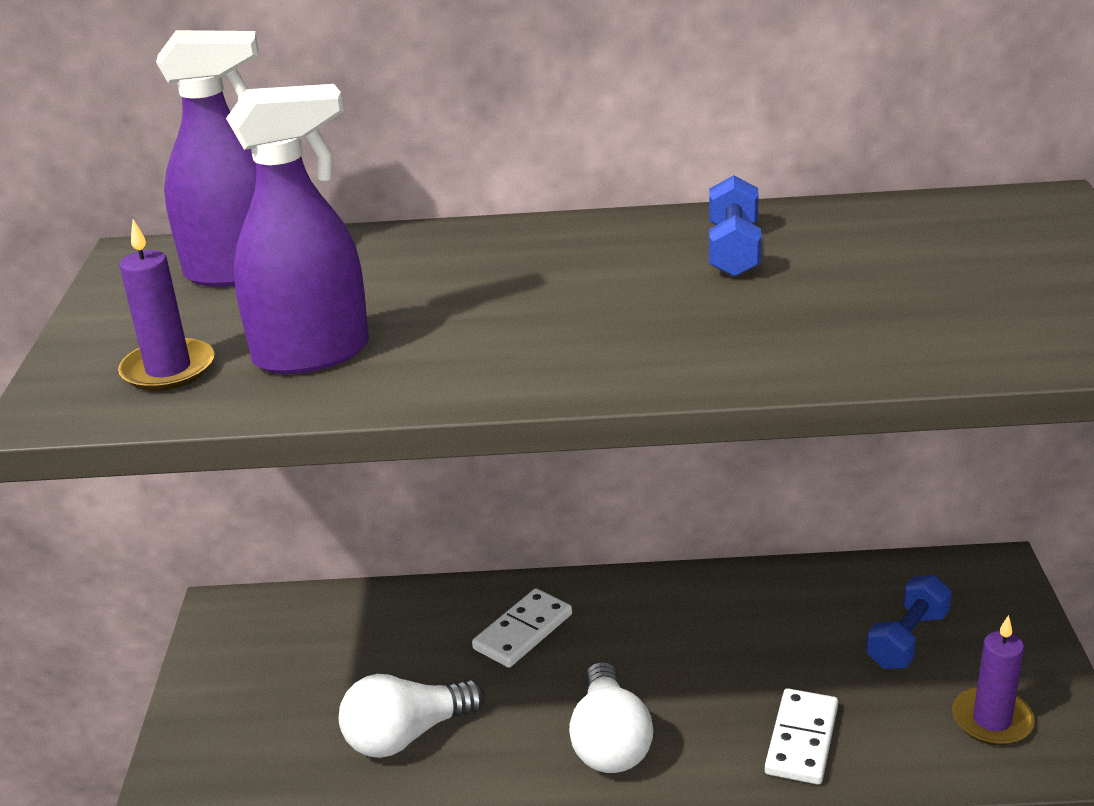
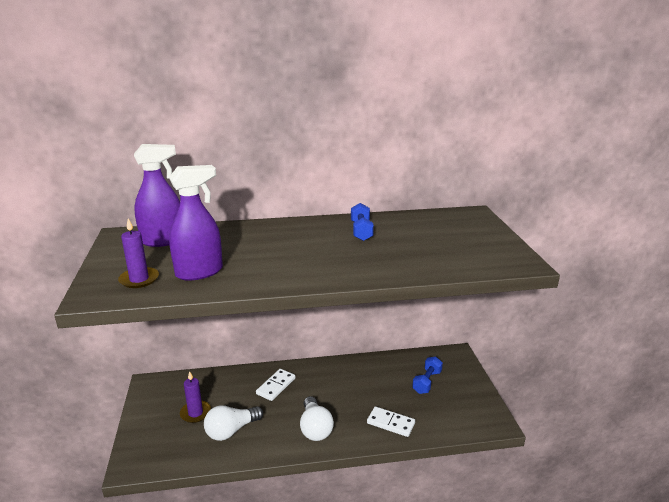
camera: 10 degrees left, 5 degrees down
(802, 740) = (391, 423): white domino -> white domino turned 75 degrees counterclockwise
(992, 720) = (461, 411): purple candle -> purple candle (195, 413)

